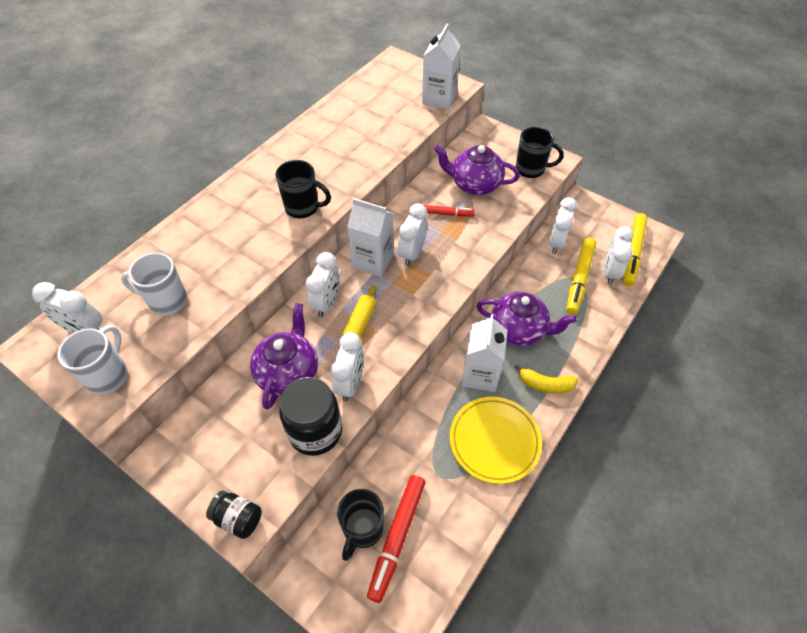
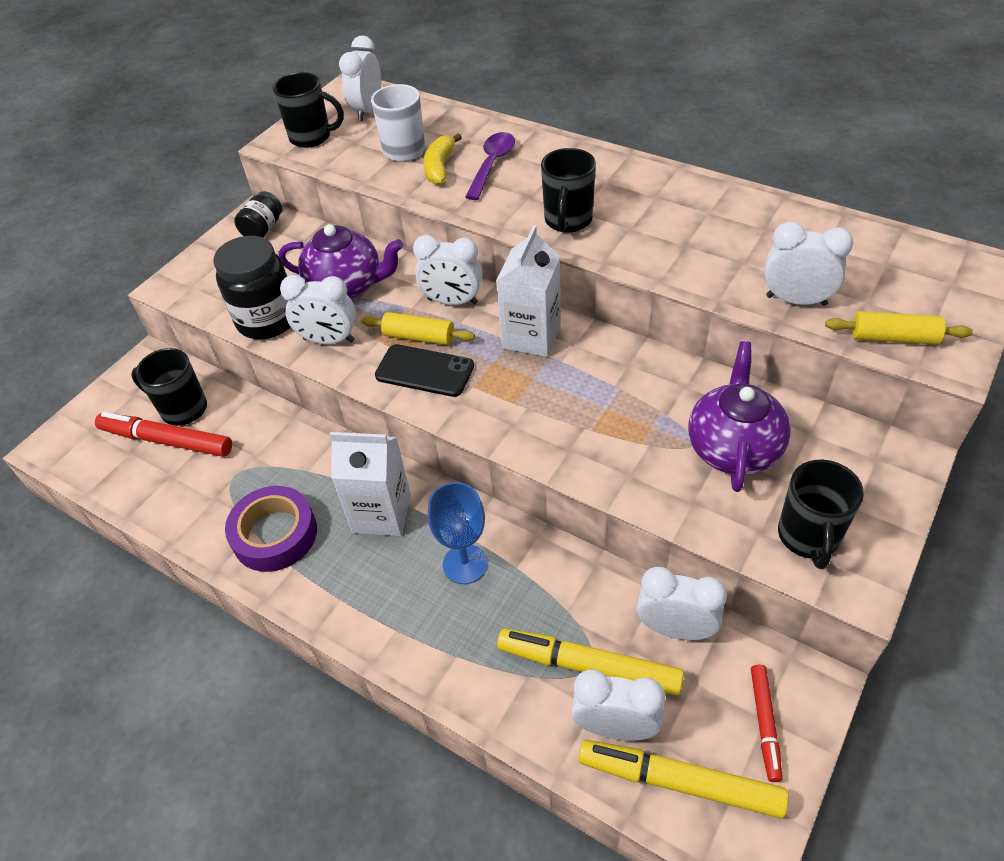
camera: 90 degrees right, 5 degrees down
(108, 375) = (312, 137): white mug -> black mug
(217, 244) = (492, 165): none -> purple spoon
(238, 519) = (180, 281): black jar -> black jar (263, 229)
(394, 321) = (424, 371): none -> black phone
(412, 253) = (552, 378): white clock -> white clock (796, 300)
(439, 98) = (893, 337): white carton -> yellow rolling pin
(446, 214) = (648, 412): red marker -> red marker (764, 724)
(494, 441) = (275, 534): yellow plate -> purple tape
(518, 330) = (465, 564): purple teapot -> blue goblet
(545, 385) = (361, 601): yellow banana -> yellow banana (440, 167)

